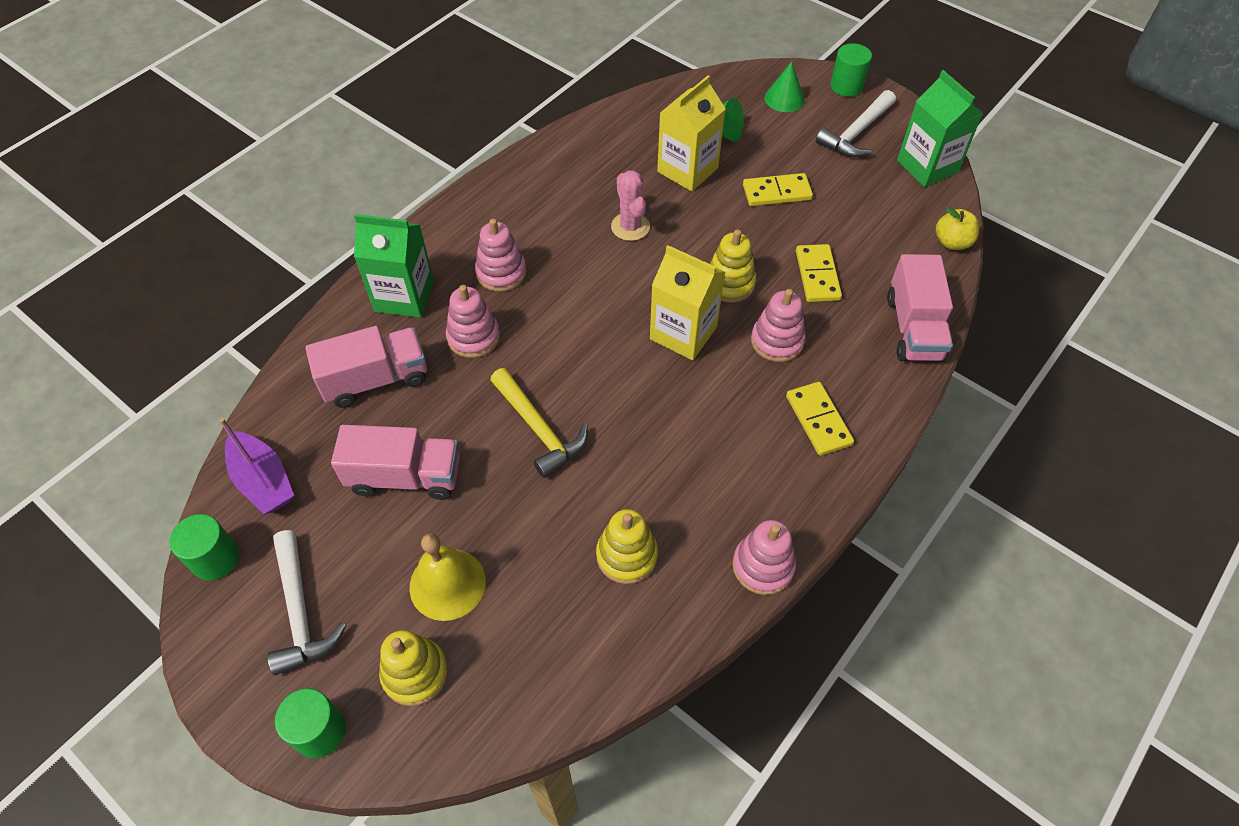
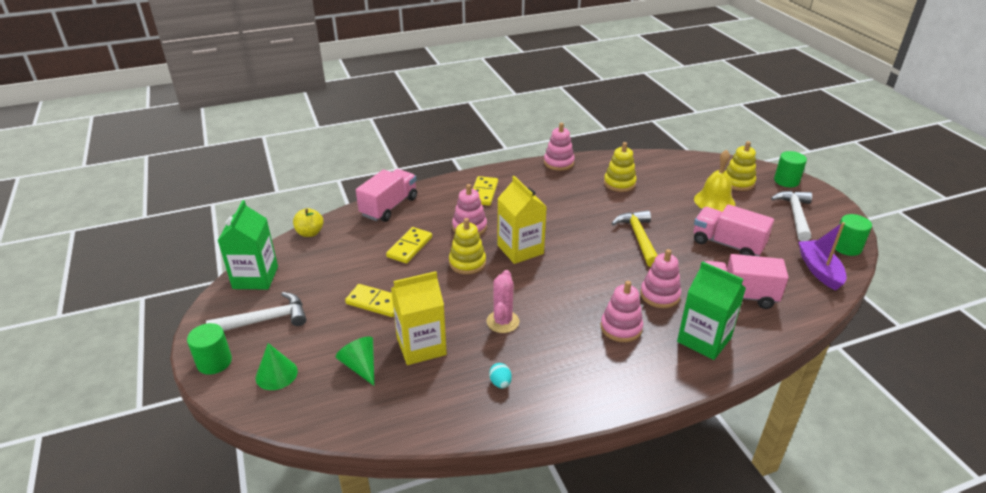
camera: 150 degrees left, 20 degrees down
(587, 168) = (500, 383): none -> turquoise egg

